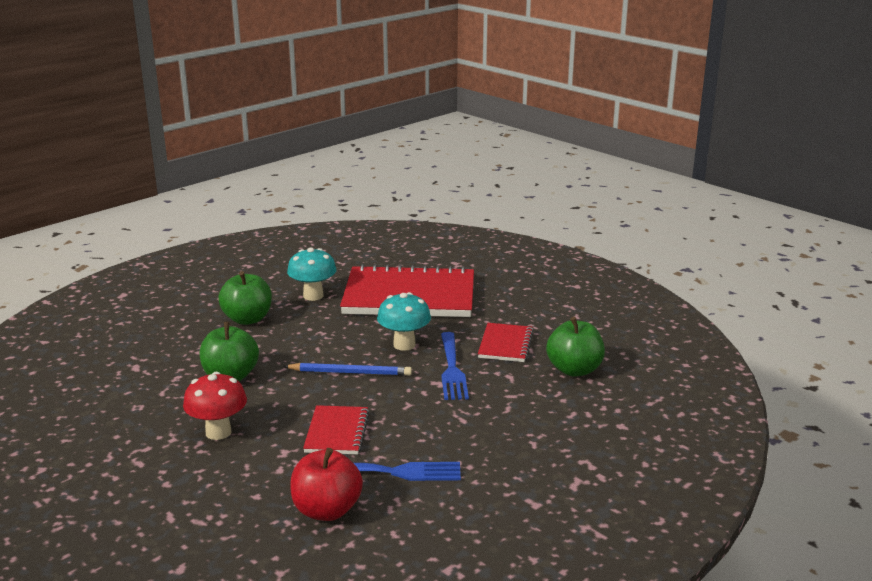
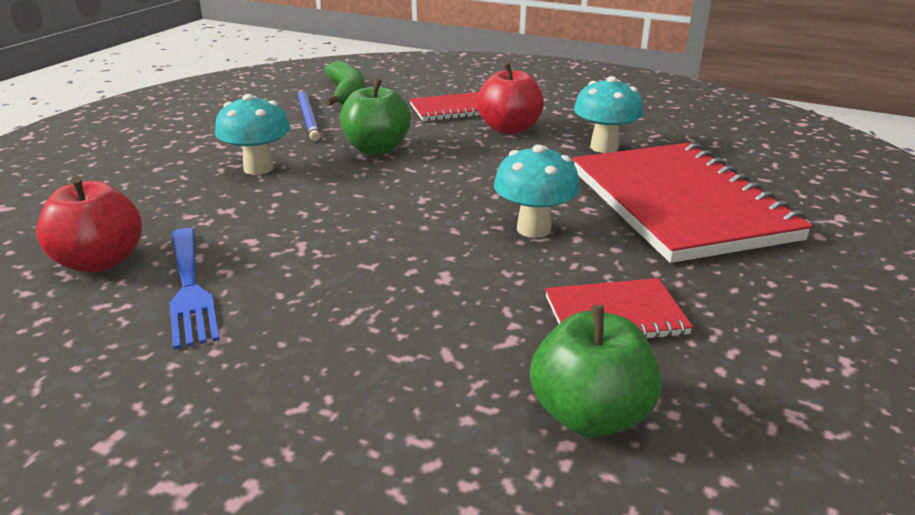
camera: 70 degrees right, 5 degrees up
(85, 372) = (346, 93): none -> green banana
(218, 432) = (258, 168): red mushroom -> turquoise mushroom
(247, 319) = (509, 129): green apple -> red apple
(337, 432) = (279, 231): red notebook -> red notebook (451, 109)
(350, 372) = (430, 209): blue pencil -> blue pencil (308, 117)
(452, 369) = (493, 280): blue fork -> none

